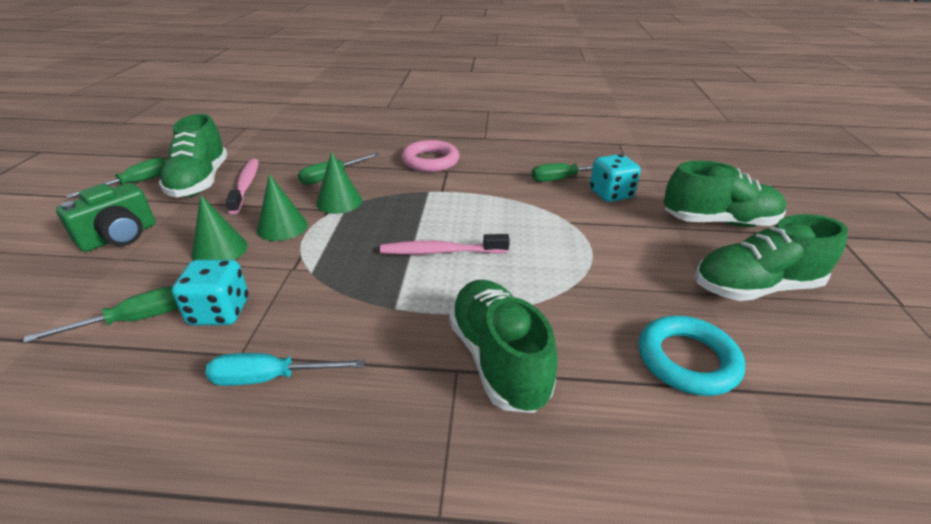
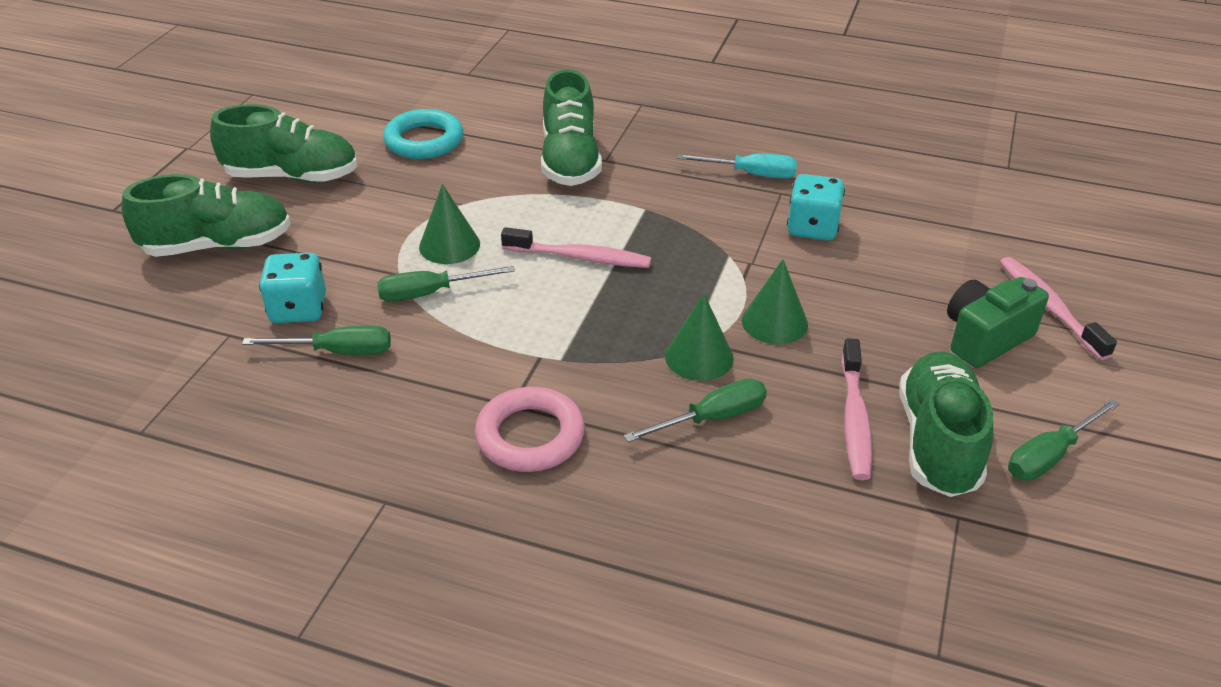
camera: 165 degrees left, 5 degrees up
(37, 267) = (1049, 307): none -> pink toothbrush
(133, 320) = (891, 232): green screwdriver -> green screwdriver (430, 293)
(219, 250) = (843, 298): green cone -> green cone (449, 245)
(718, 222) = (218, 246): green shoe -> green shoe turned 150 degrees clockwise

